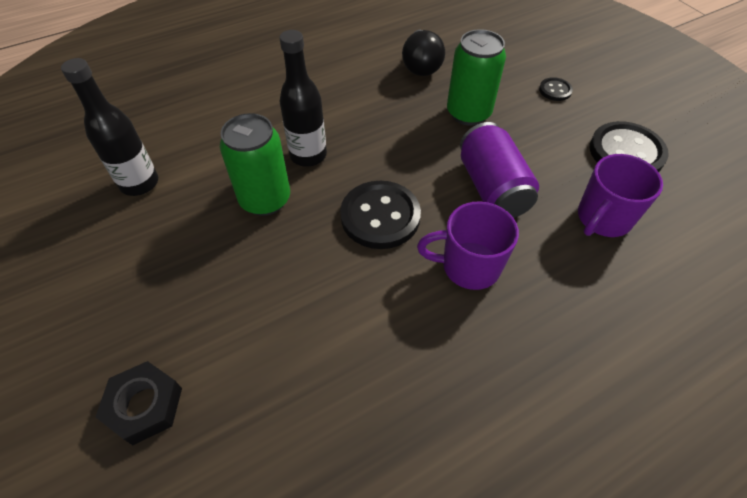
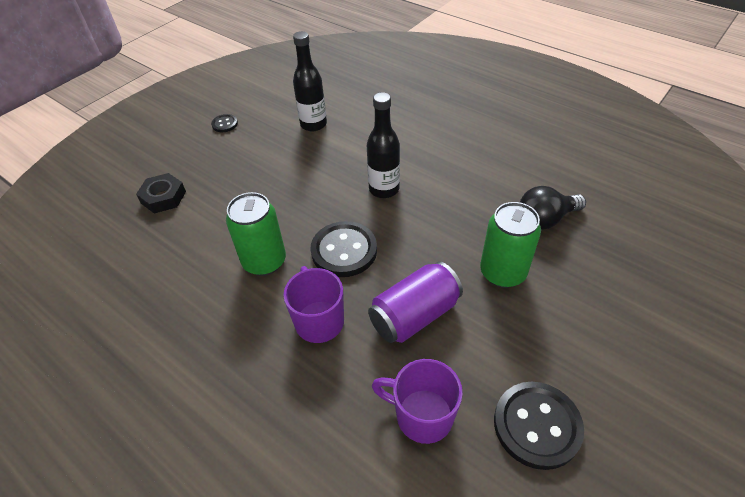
camera: 70 degrees right, 5 degrees down
(265, 199) = (329, 184): green can -> green can (264, 261)
(555, 90) = (594, 337): black button -> black button (224, 124)

